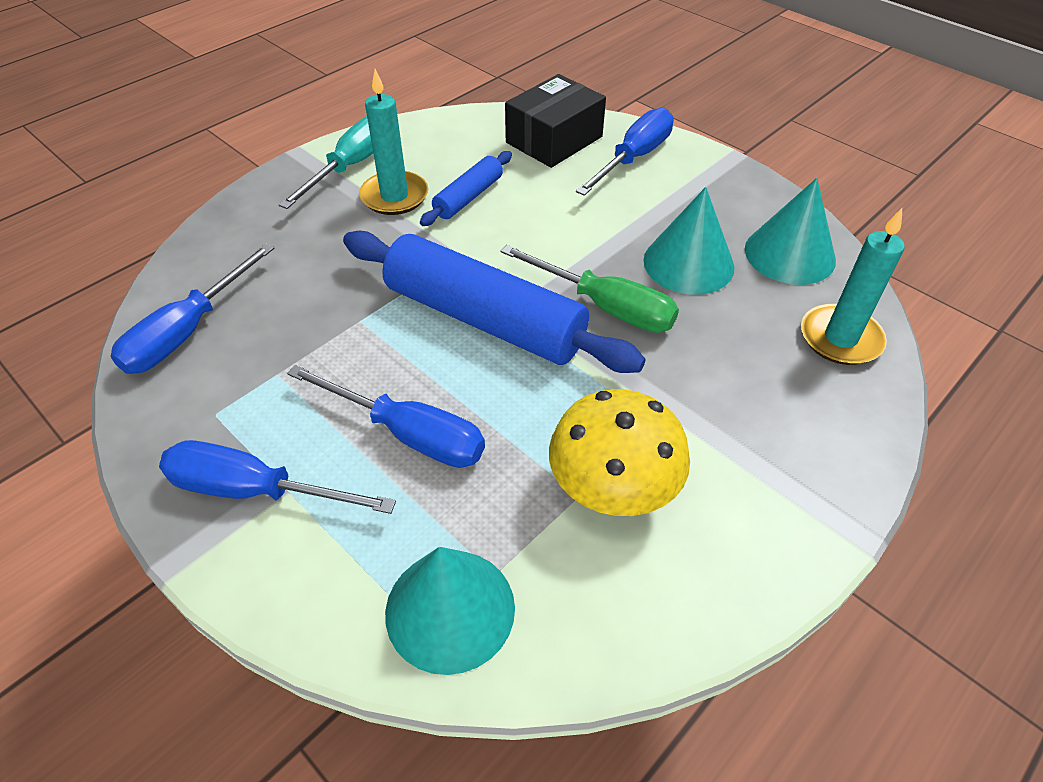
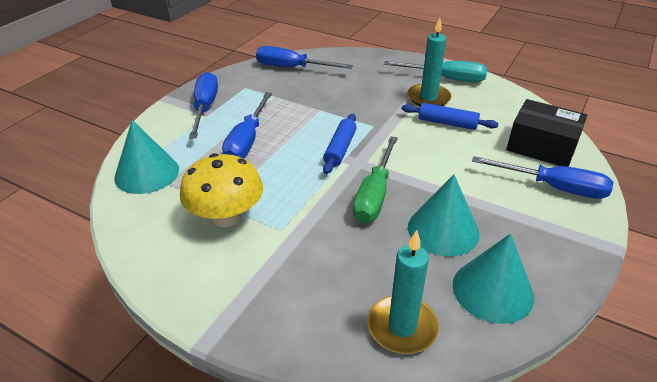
camera: 75 degrees right, 10 degrees down
(484, 319) = (340, 149): blue rolling pin -> blue rolling pin, size x0.49

